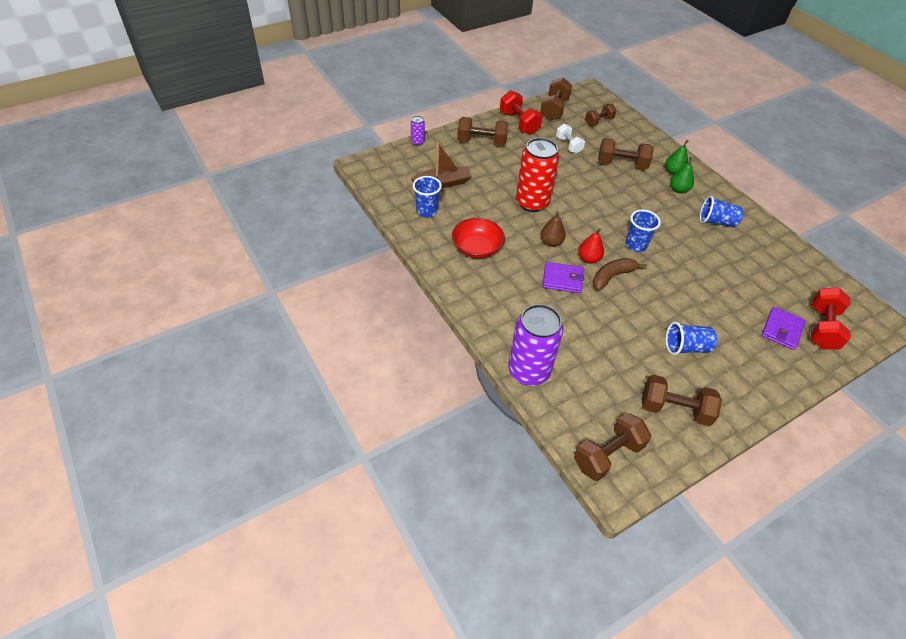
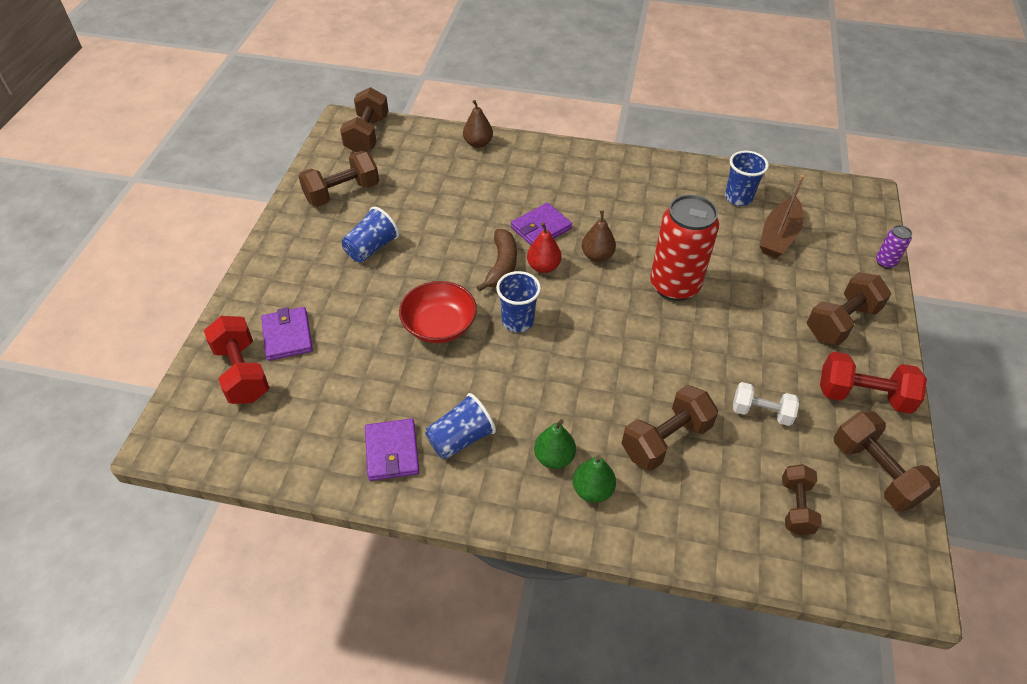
camera: 135 degrees right, 0 degrees up
(477, 248) = (646, 199): red bowl -> red bowl (439, 325)
(528, 371) = (478, 143): purple can -> brown pear
(755, 239) = (392, 451): none -> purple wallet

